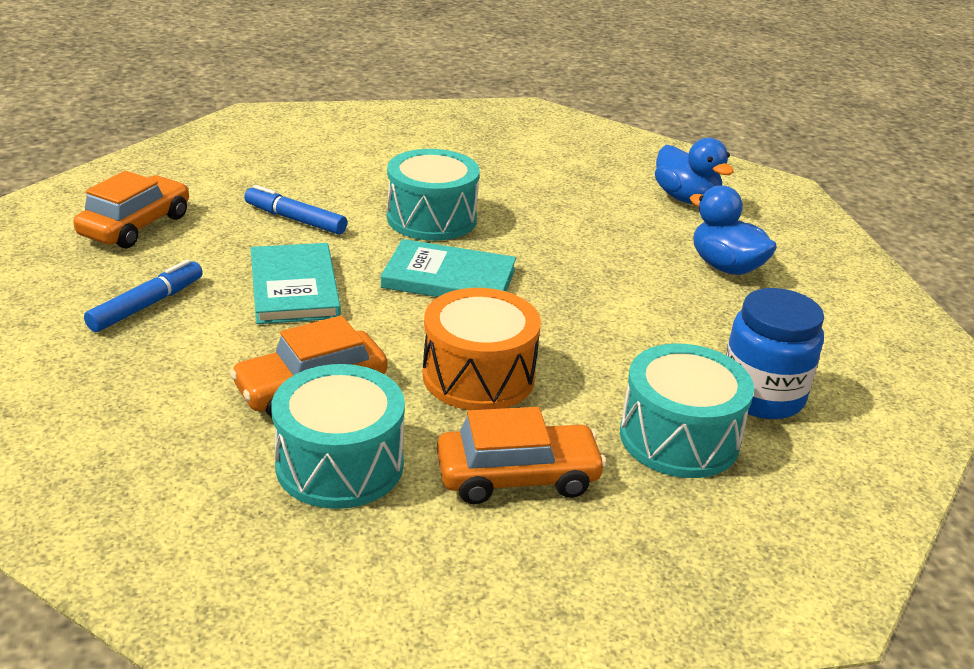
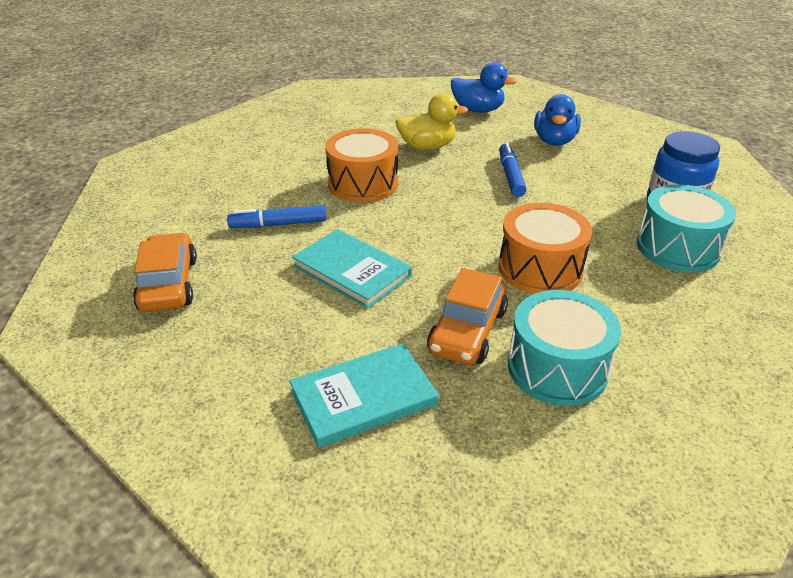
camera: 35 degrees left, 5 degrees up
(147, 305) = (272, 337): blue marker -> blue marker (510, 176)
(431, 218) = (363, 184): turquoise drum -> orange drum
(449, 278) = (432, 217): turquoise book -> turquoise book (363, 398)
(517, 476) = (648, 315): orange car -> none
(559, 212) = (427, 147): none -> yellow duck
(726, 267) = (554, 141): blue duck -> blue duck turned 90 degrees counterclockwise

